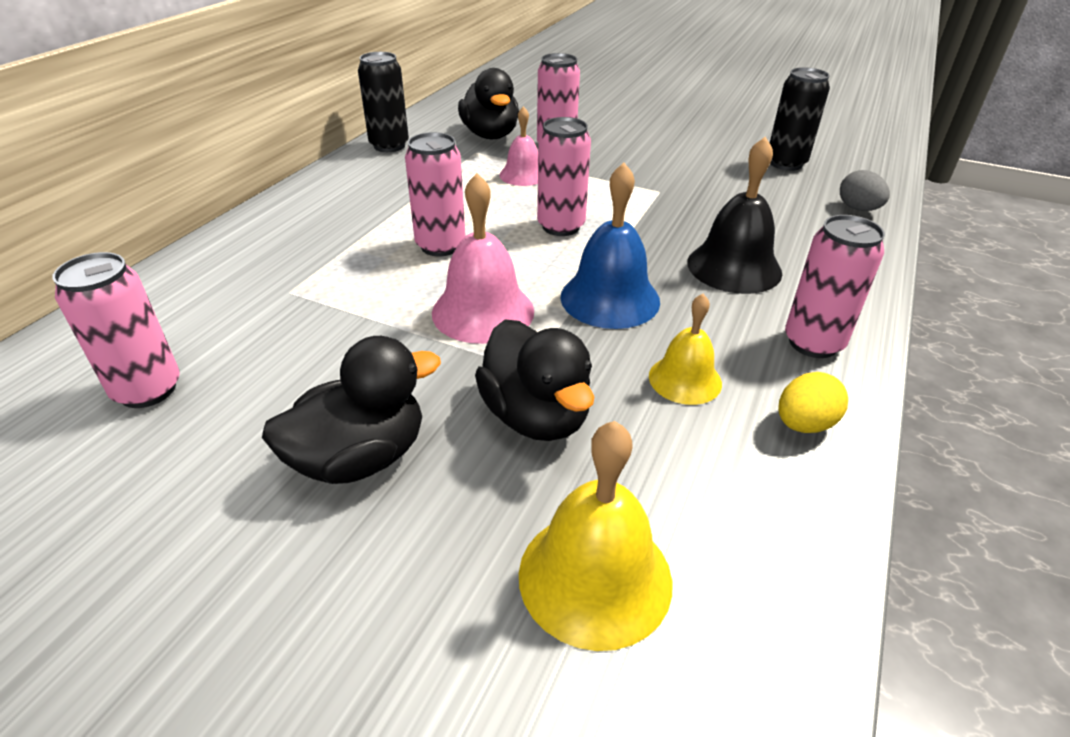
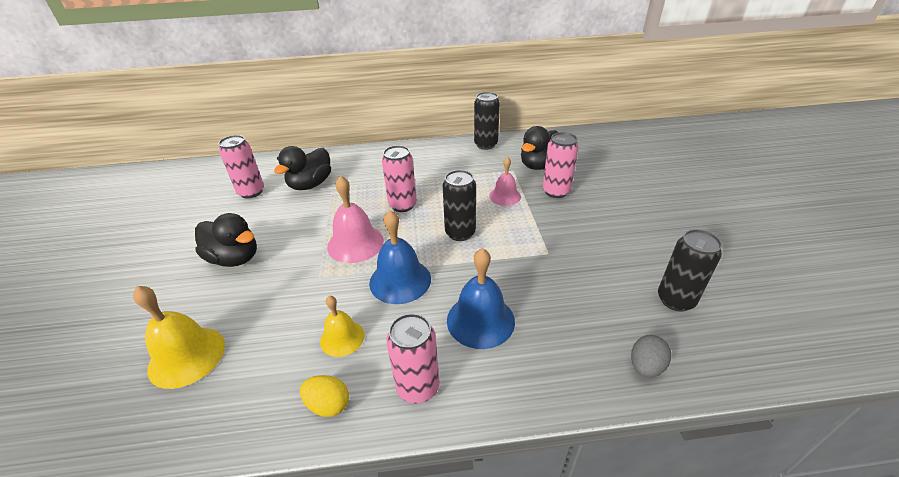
camera: 60 degrees right, 0 degrees up
(536, 416) = (283, 295): black duck -> black duck (310, 184)
(561, 226) = (460, 233): pink can -> black can
(734, 267) = (480, 320): black bell -> blue bell

